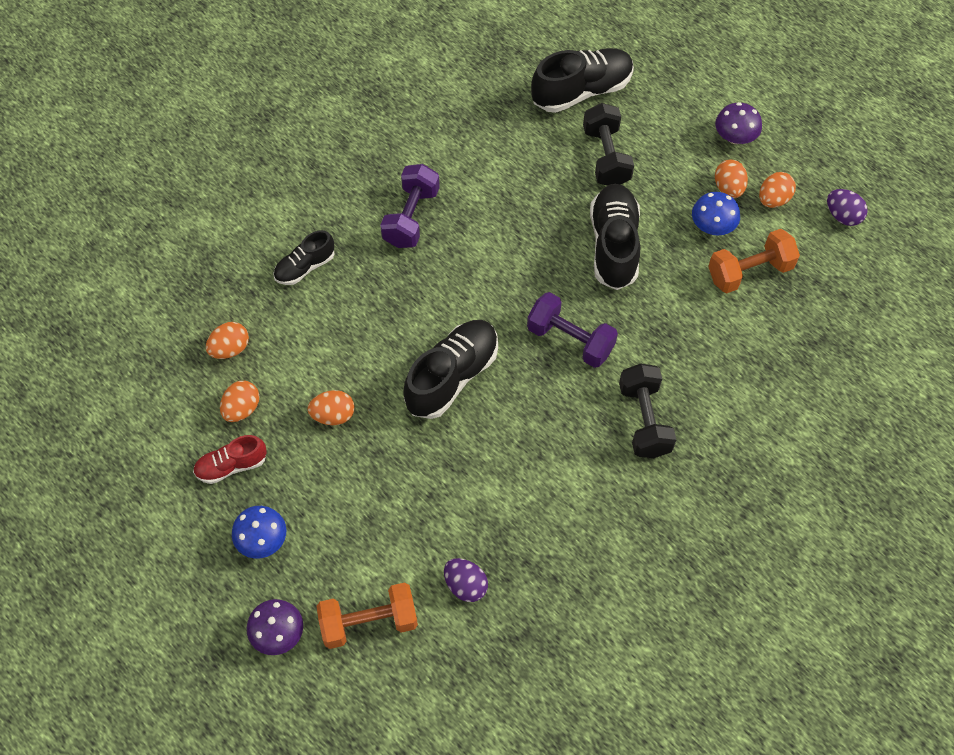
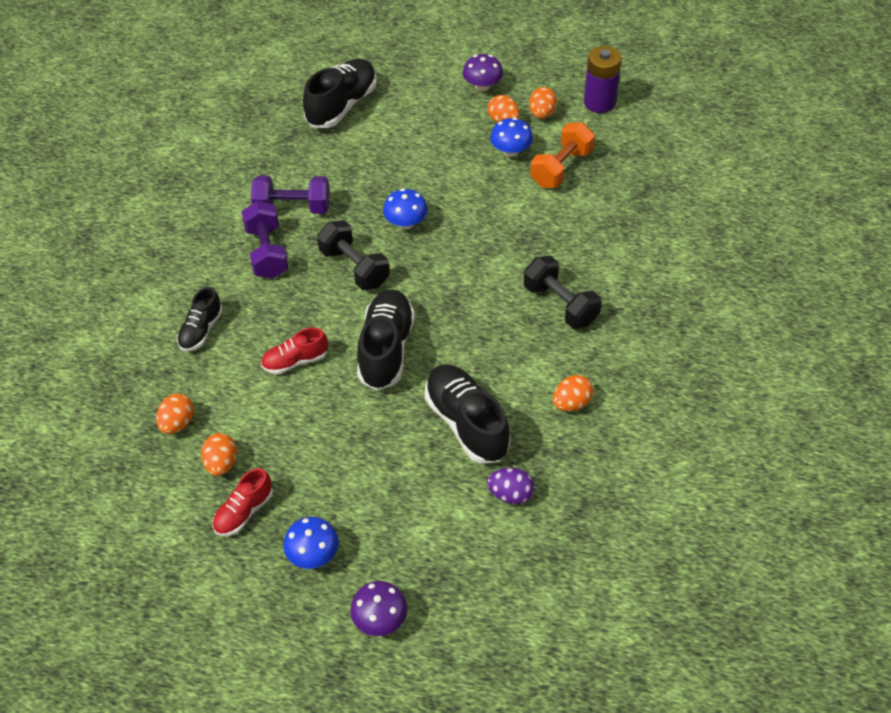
camera: 30 degrees left, 10 degrees down
(333, 415) = (306, 427): orange egg -> orange egg (571, 403)
(365, 343) = (295, 361): none -> red shoe
(369, 622) = (452, 566): orange dumbbell -> none
(557, 253) = (406, 223): none -> blue mushroom
(570, 340) = (461, 277): purple dumbbell -> purple dumbbell (293, 208)
(606, 157) = (395, 141): black dumbbell -> black dumbbell (354, 268)
(614, 245) = (446, 197): black shoe -> black shoe (467, 423)
(842, 216) = (599, 102): purple egg -> purple battery

